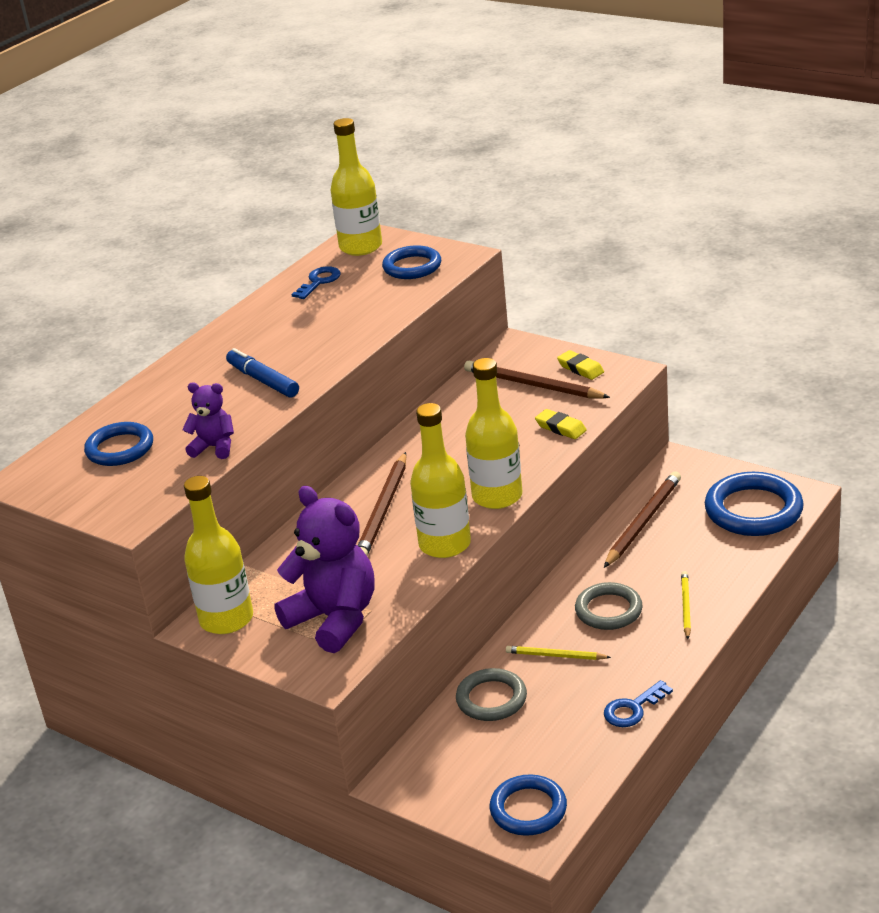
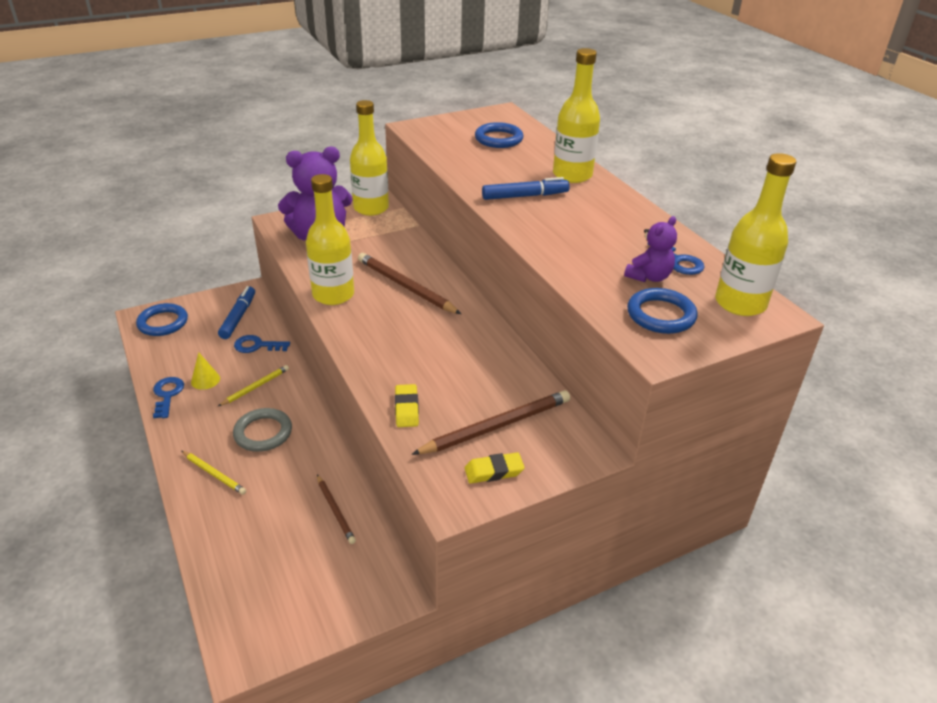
camera: 115 degrees right, 5 degrees up
(214, 447) = (456, 162): purple teddy bear -> purple teddy bear (649, 277)
(454, 750) = (238, 317): none -> blue marker
(491, 699) = (257, 346): grey ring -> blue key
(497, 496) = (356, 336): yellow bottle -> yellow bottle (572, 175)
(560, 428) = (406, 409): yellow eraser -> yellow eraser turned 75 degrees counterclockwise
(583, 698) = (205, 380): none -> yellow cone
(643, 522) = (335, 510): brown pencil -> brown pencil, size x0.57
(753, 510) = (263, 597): blue ring -> none

